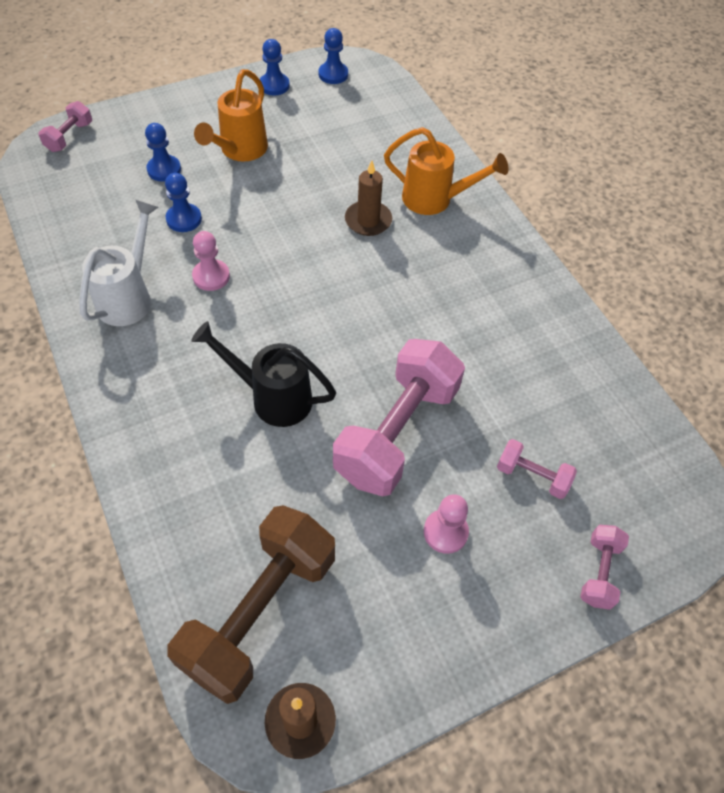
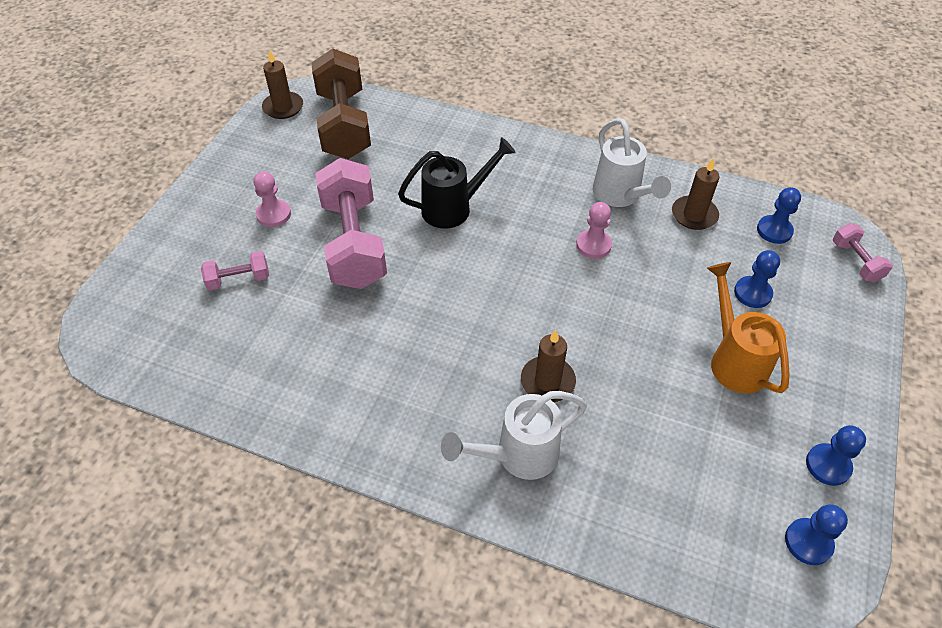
camera: 140 degrees right, 5 degrees down
(105, 240) = (694, 215): none -> brown candle
(184, 219) = (674, 268): blue pawn -> blue pawn (774, 231)
(434, 199) = (518, 455): orange watering can -> white watering can
(599, 572) = (157, 256): pink dumbbell -> none

